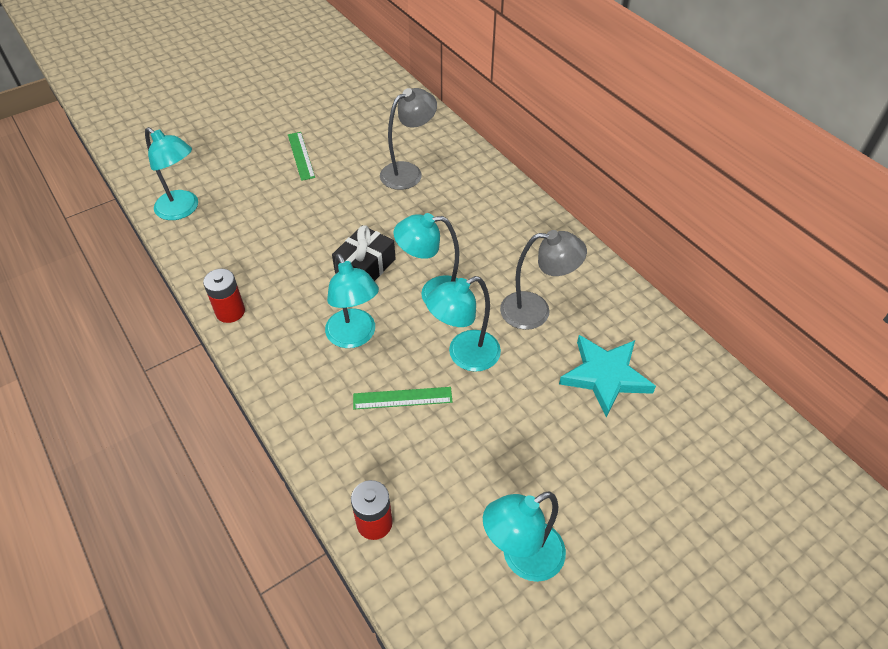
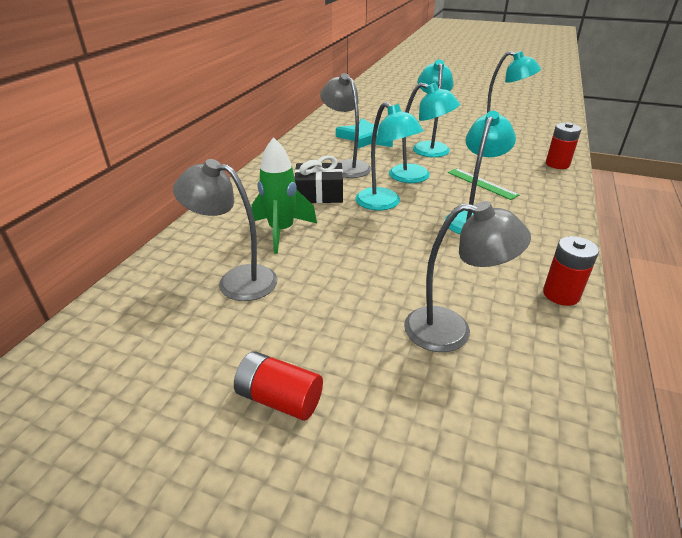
camera: 125 degrees left, 15 degrees down
(183, 210) = (528, 463): turquoise lamp -> turquoise lamp (430, 146)
(268, 237) = (451, 330): none -> grey lamp
(301, 155) = (279, 399): green ruler -> red battery
(365, 266) = (400, 246): black gift -> black gift (319, 194)
(448, 213) = (281, 231): none -> green rocket

